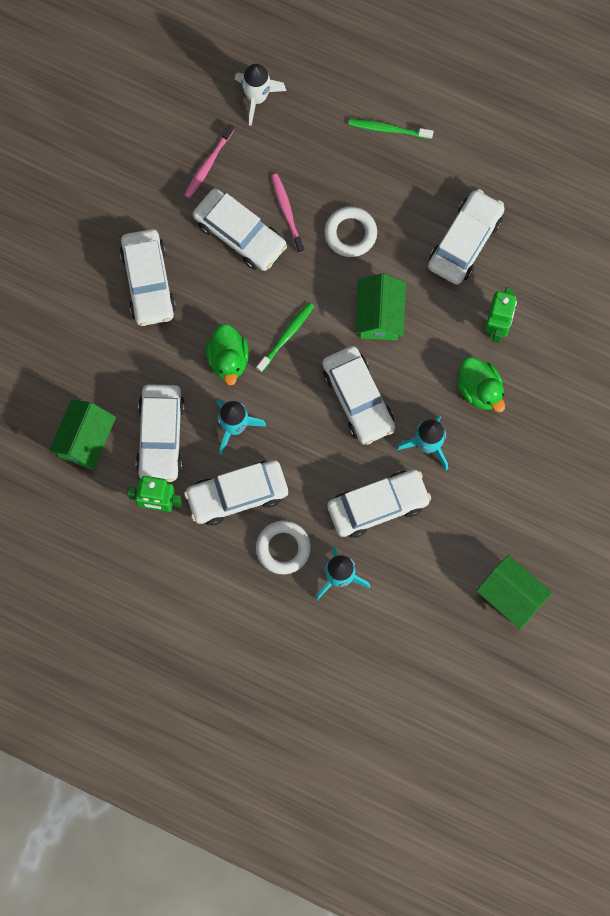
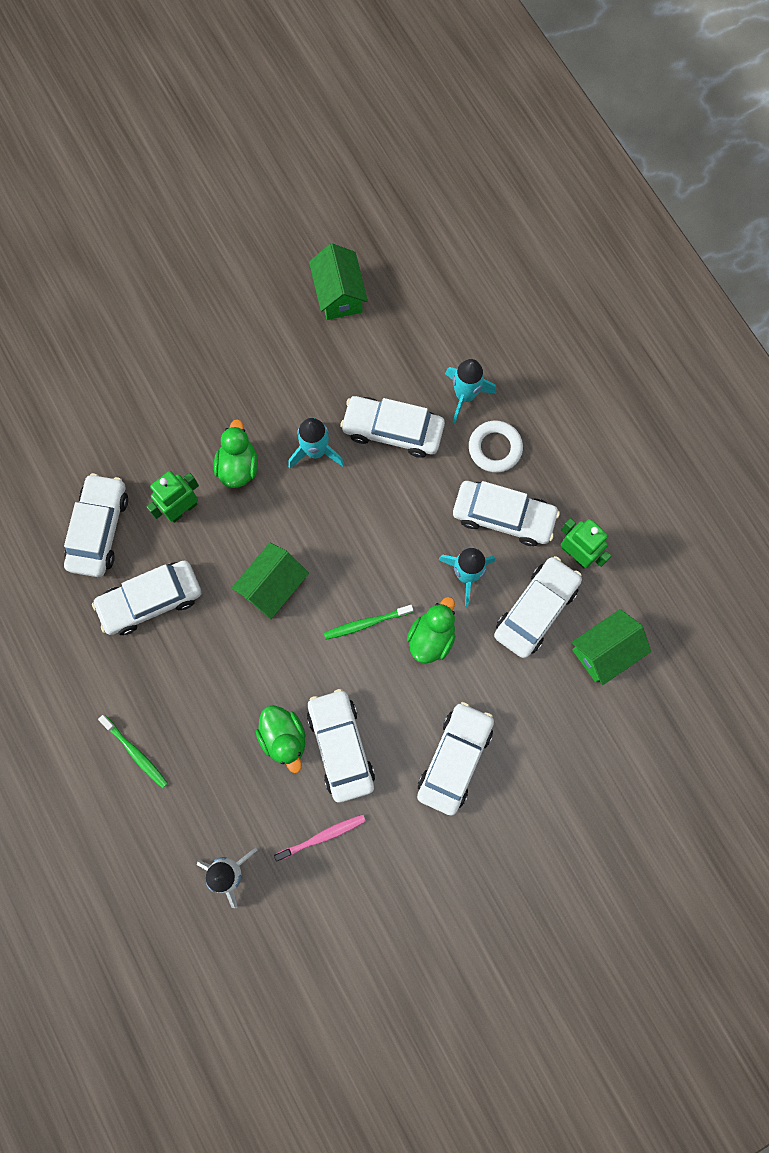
camera: 145 degrees left, 0 degrees up
(287, 212) = (284, 738): pink toothbrush -> green duck
(350, 233) = (243, 677): white ring -> none
(358, 399) = (344, 527): white car -> white car (99, 529)

